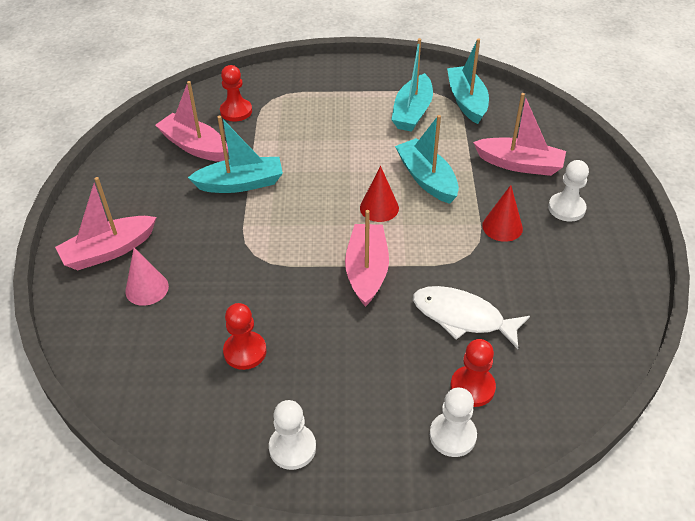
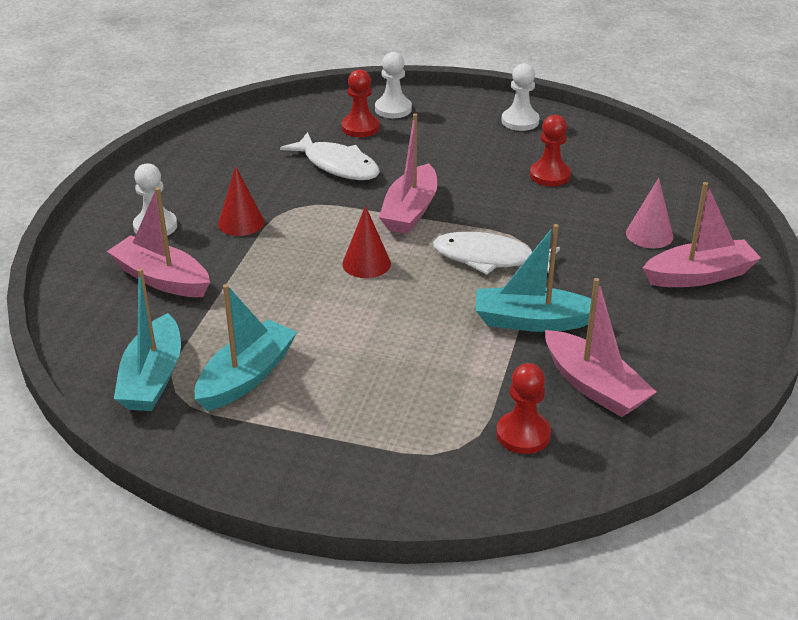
camera: 165 degrees left, 10 degrees down
(283, 232) = (489, 258): none -> white fish
(427, 179) = (289, 283): turquoise boat -> none

